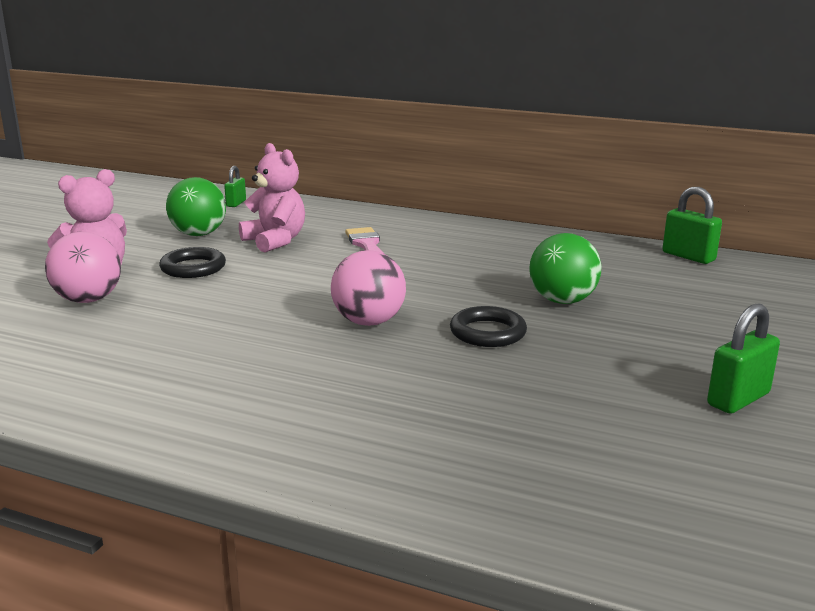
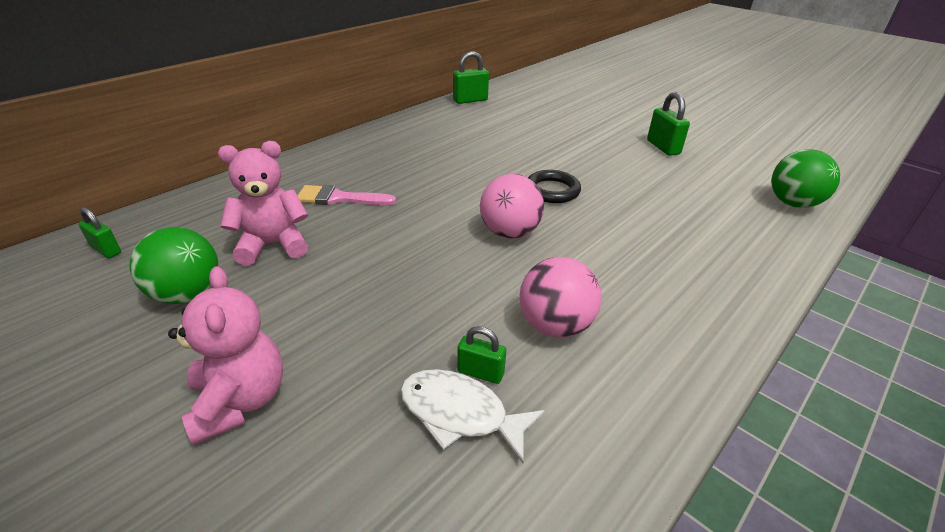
camera: 70 degrees left, 15 degrees up
(88, 300) = (335, 415): pink ball -> pink ball (555, 325)
(95, 338) = (460, 414): none -> white fish
(143, 338) = (480, 372): none -> green padlock
(193, 268) = (300, 312): black ring -> none
(562, 301) = (514, 153): green ball -> green ball (793, 203)

